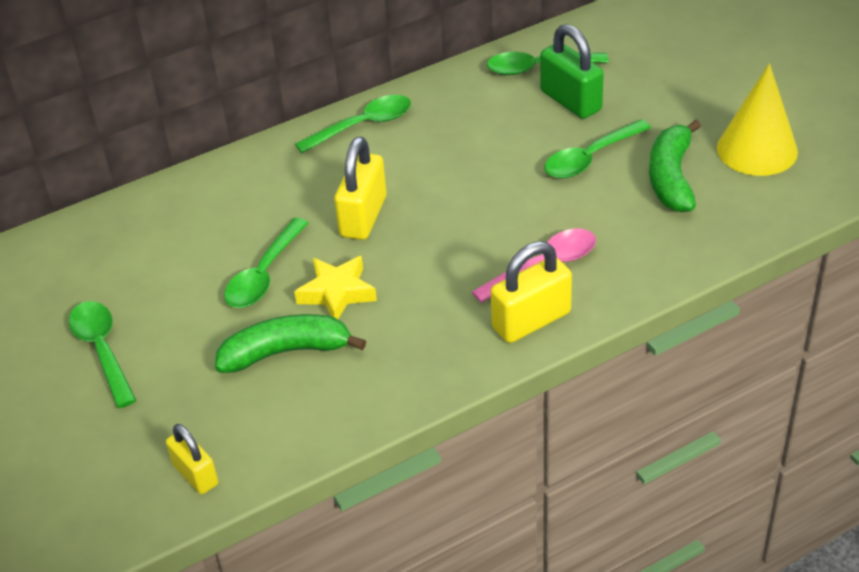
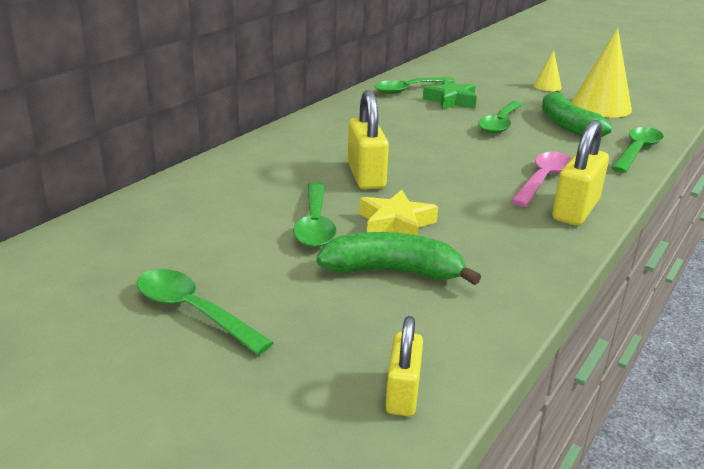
camera: 30 degrees left, 15 degrees down
(195, 474) = (402, 393): yellow padlock -> yellow padlock turned 75 degrees clockwise
(286, 352) = (393, 272): green banana -> green banana turned 45 degrees clockwise
(363, 125) = (309, 130): green spoon -> green spoon (637, 151)
(571, 101) = (451, 101): green padlock -> green star
(728, 92) = (547, 86): none -> yellow cone

